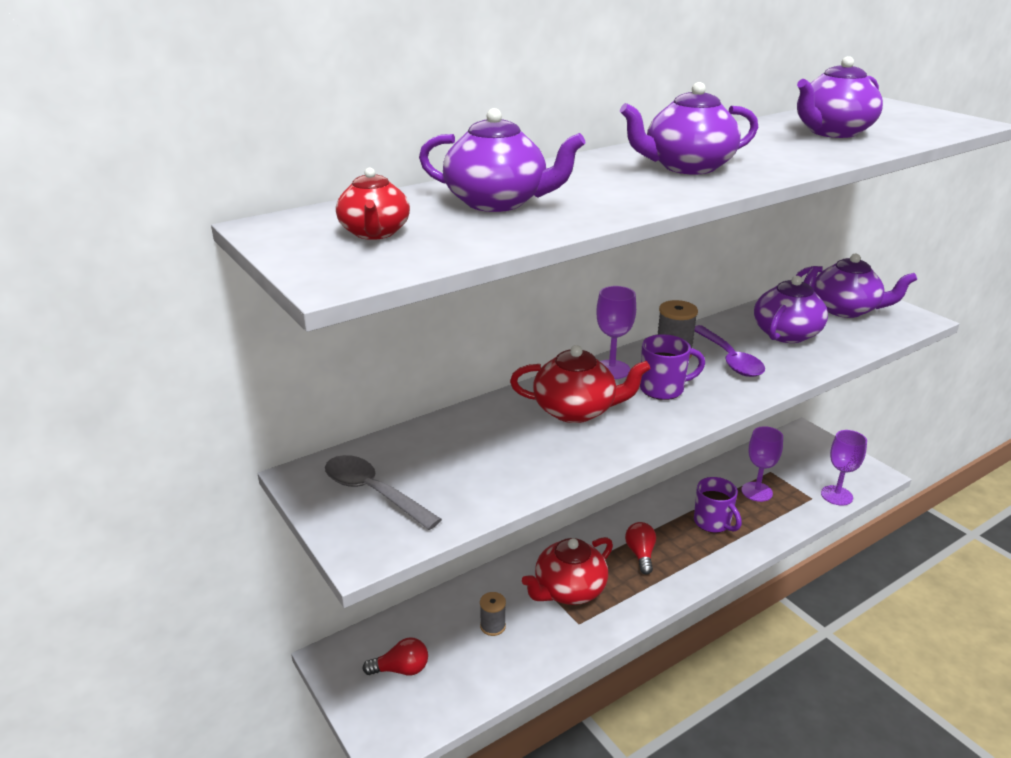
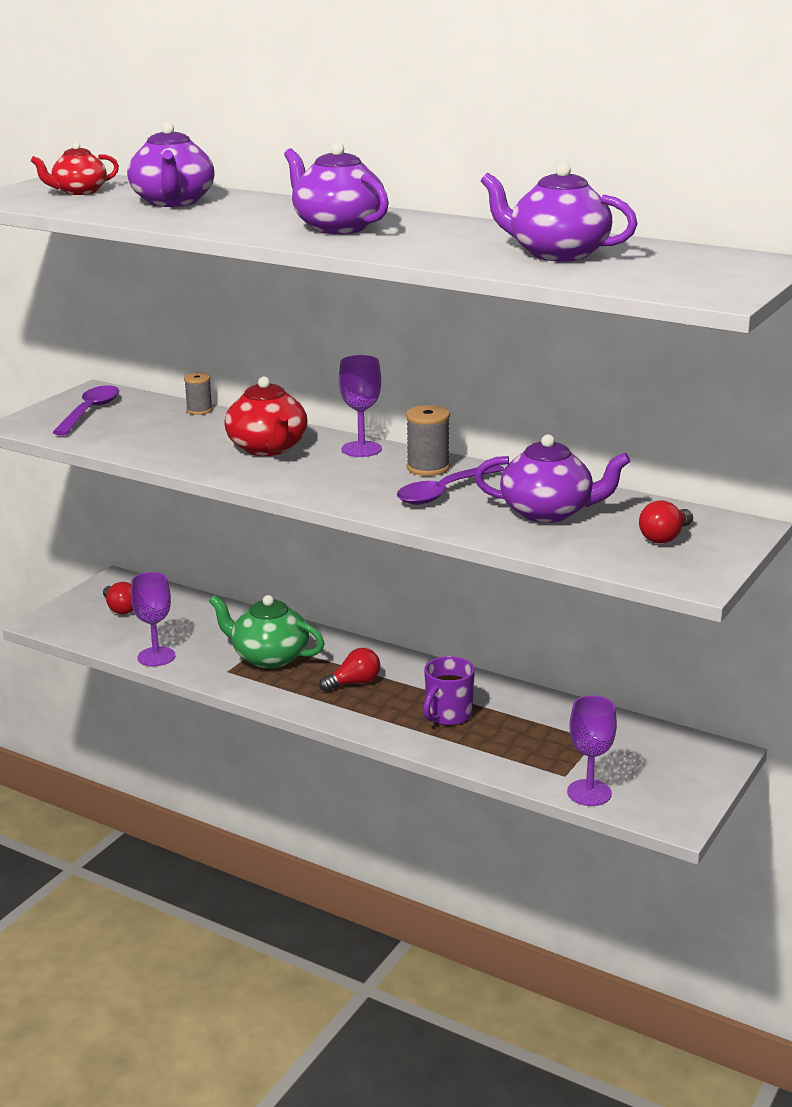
camera: 65 degrees right, 5 degrees down
(373, 492) = (90, 412): grey spoon -> purple spoon
(493, 626) = (195, 633): grey spool -> grey spool (199, 410)
(568, 590) = (269, 657): red teapot -> green teapot
(663, 389) = (344, 473): purple mug -> none
(757, 492) = (539, 735): purple goblet -> purple goblet (156, 657)
(846, 310) = (665, 537): purple teapot -> red light bulb

